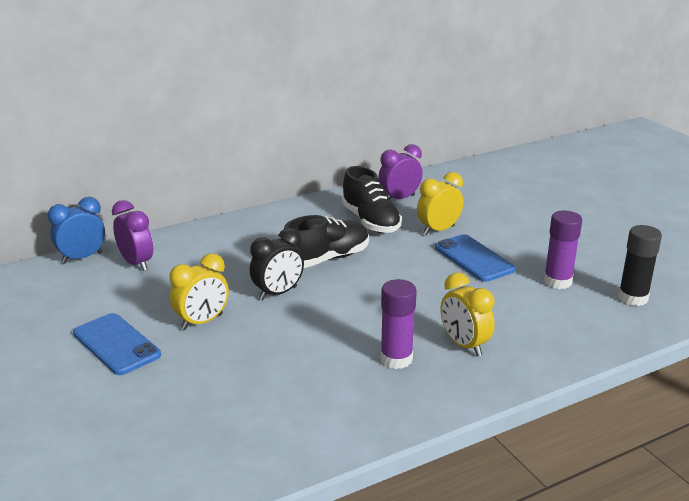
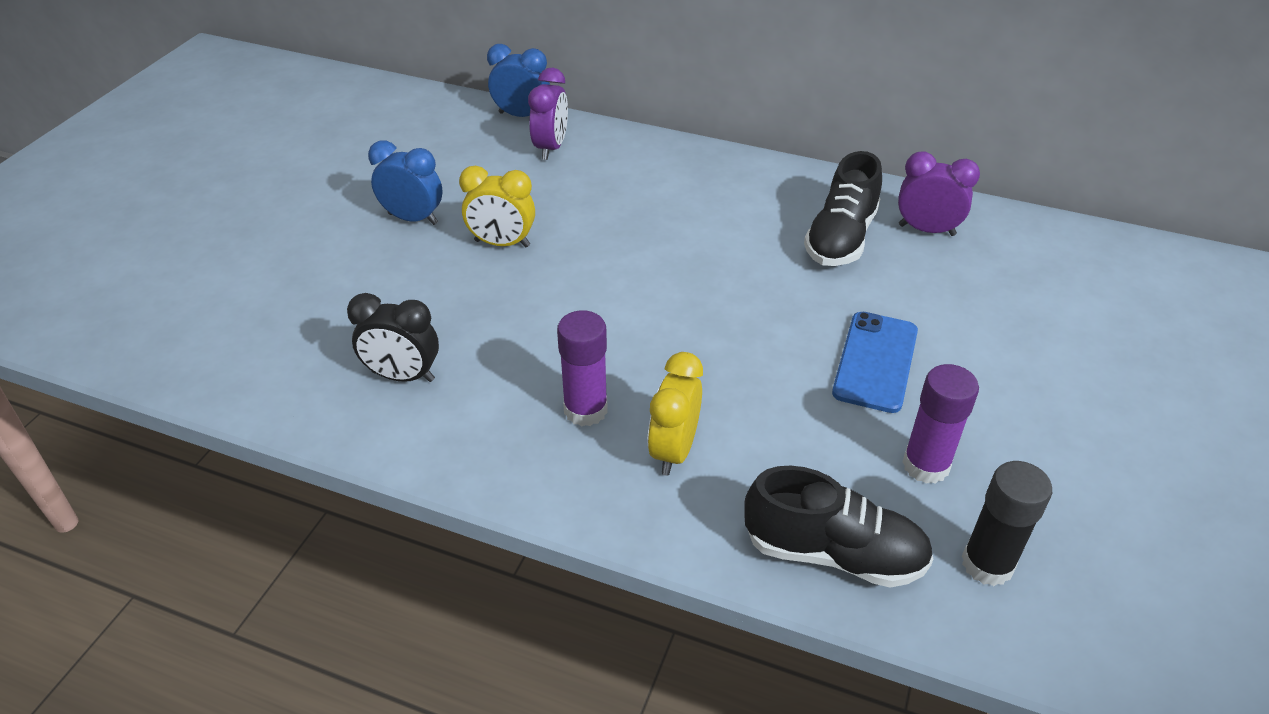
camera: 50 degrees right, 15 degrees up
(116, 344) = (413, 219): blue phone -> blue clock
(278, 293) = (608, 259): black clock -> black clock (403, 376)
(326, 259) = (716, 253): black shoe -> black shoe (833, 553)
(438, 230) = (900, 299): yellow clock -> none

